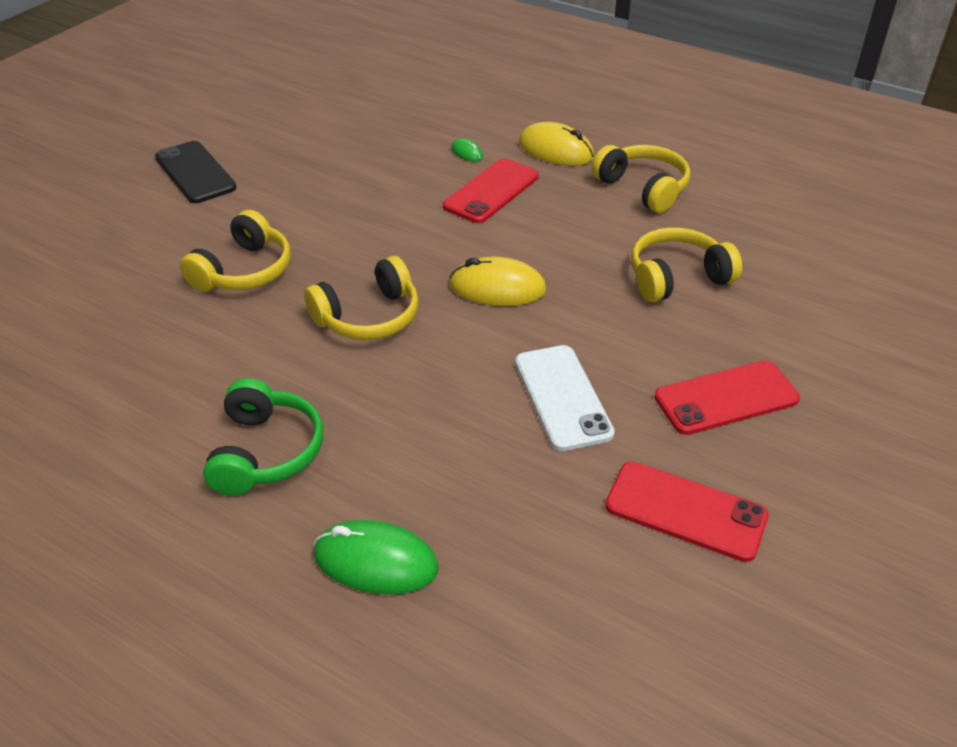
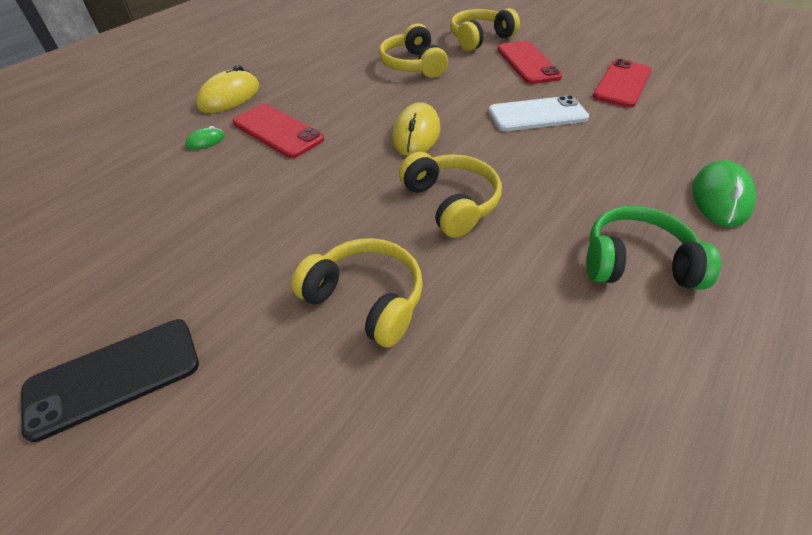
camera: 85 degrees left, 5 degrees up
(643, 188) = (303, 66): yellow headphones -> yellow headphones (479, 39)

